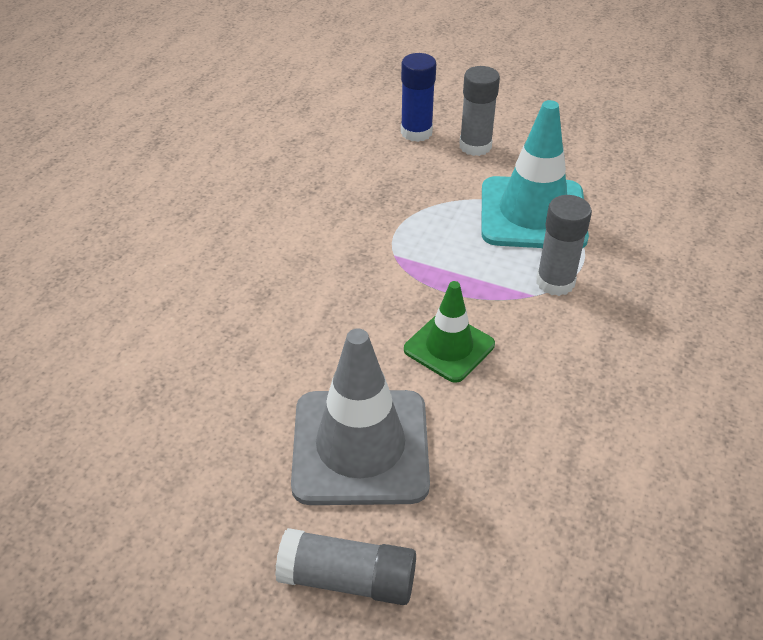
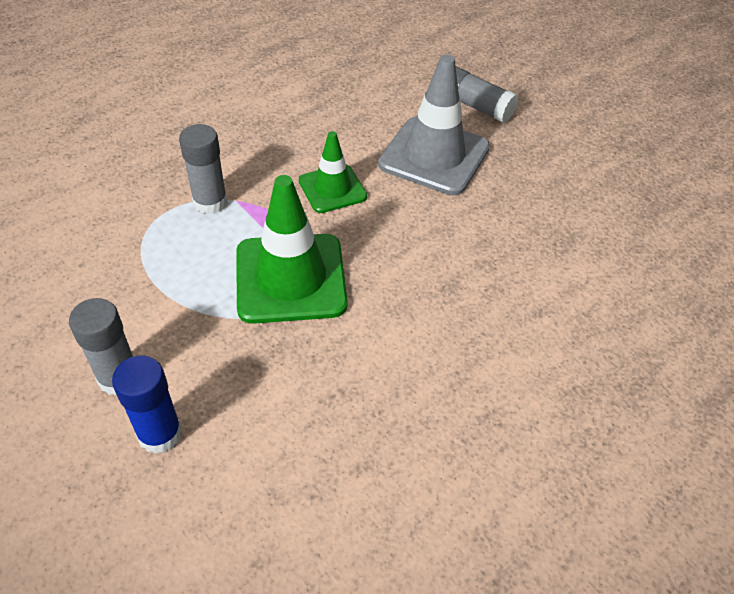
camera: 155 degrees left, 5 degrees up
(414, 247) = (290, 278): none -> green traffic cone
(532, 214) = (157, 267): turquoise traffic cone -> none

